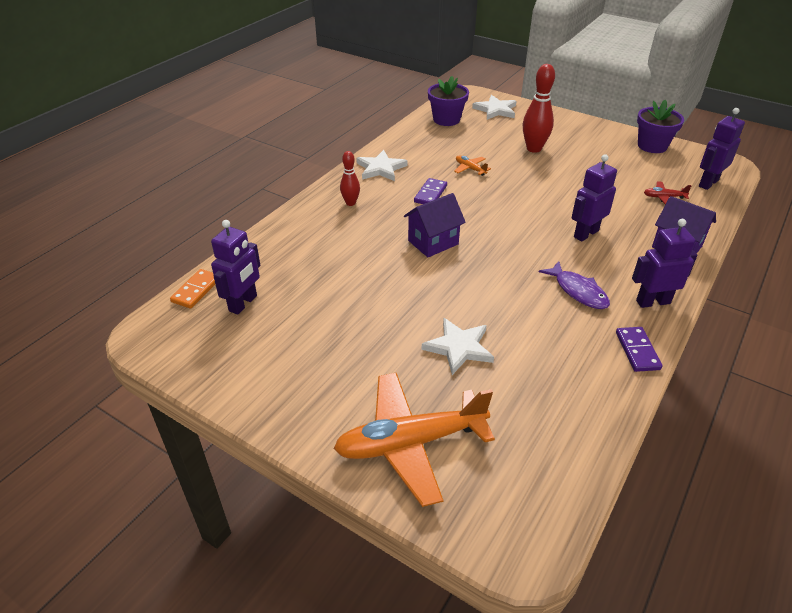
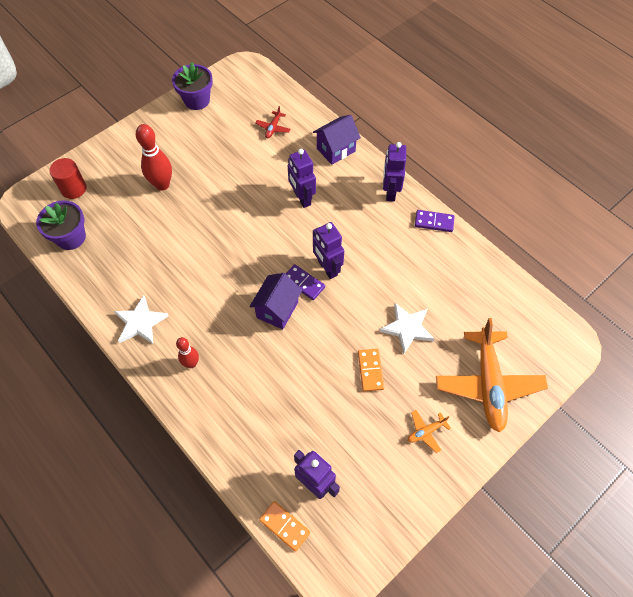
camera: 75 degrees left, 20 degrees up
(388, 324) = (370, 370): none -> orange domino
(430, 194) = (203, 291): purple domino -> purple domino (303, 283)
(433, 242) = (277, 310): purple house -> purple house turned 45 degrees clockwise
(470, 169) = (174, 246): orange plane -> orange plane (426, 432)
(496, 110) = (73, 189): white star -> red cylinder
(578, 291) = (367, 231): purple fish -> none
(708, 183) = (265, 92): purple robot -> purple robot (327, 268)

